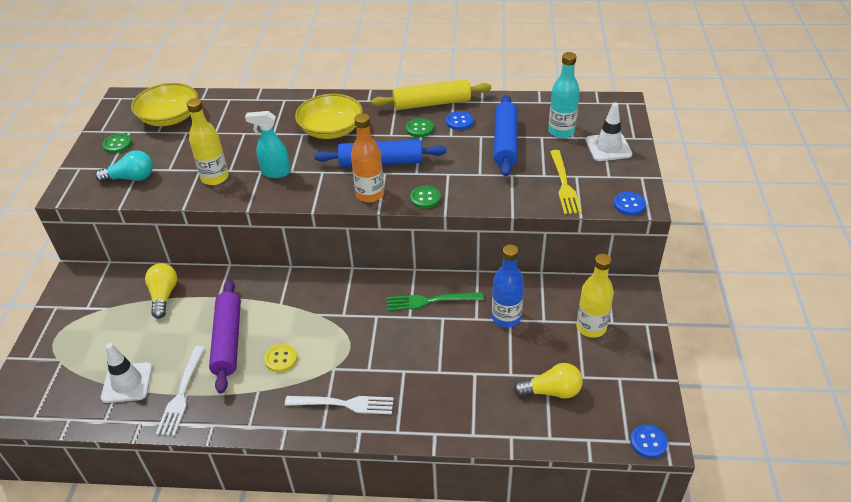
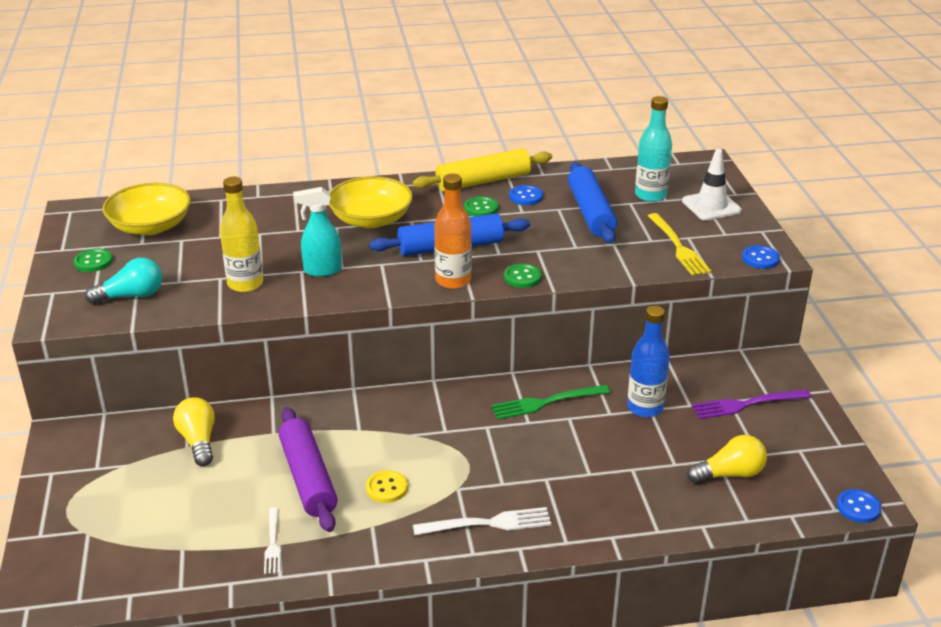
camera: 15 degrees left, 10 degrees down
(127, 383) = (193, 543): white traffic cone -> none
(182, 393) = (273, 543): white fork -> white fork, size x0.64
(591, 327) = (747, 404): yellow bottle -> purple fork

